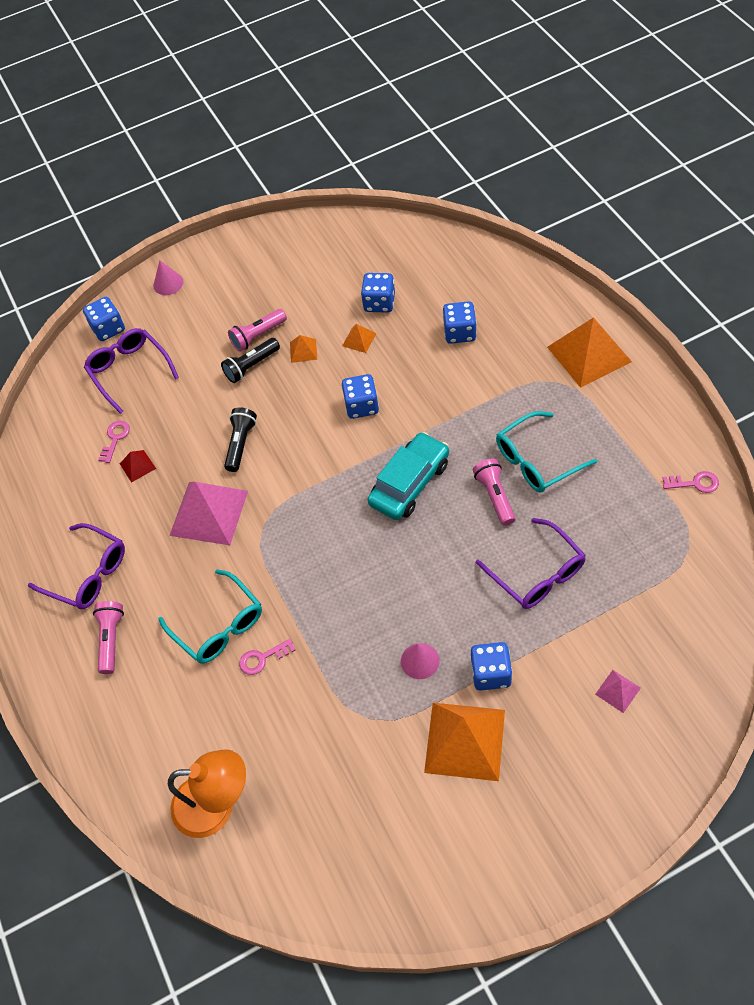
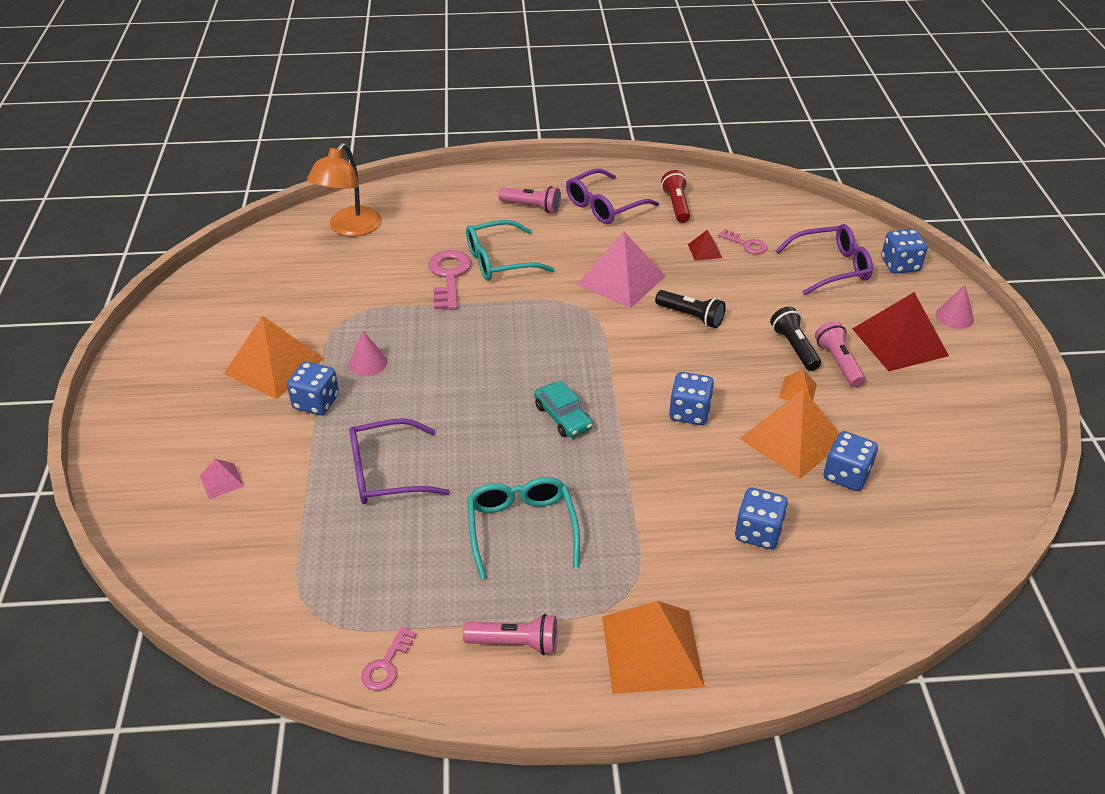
camera: 105 degrees right, 15 degrees down
(66, 513) = (676, 205): none -> red flashlight
(215, 307) = (900, 342): none -> red pyramid
(263, 658) = (449, 277): pink key -> pink key, size x1.76
(359, 339) = (792, 439): orange pyramid -> orange pyramid, size x2.21
(410, 483) = (562, 417): turquoise car -> turquoise car, size x0.64
(495, 496) = (500, 476): pink flashlight -> pink flashlight (515, 643)

